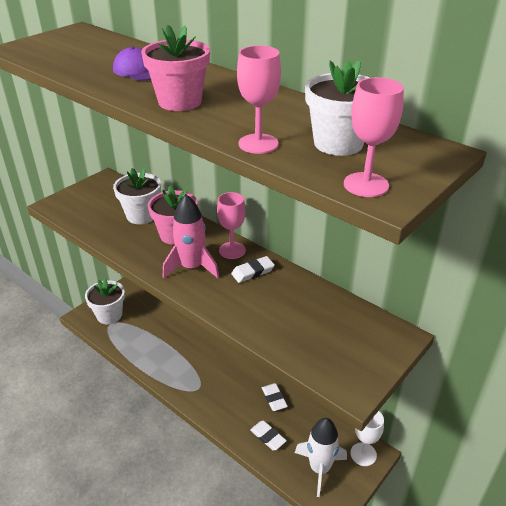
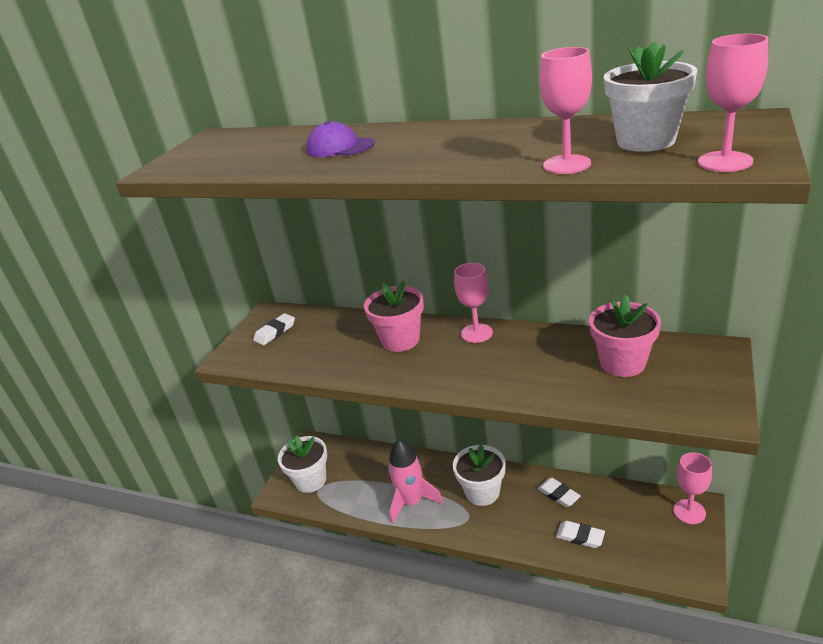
camera: 15 degrees left, 5 degrees down
(141, 215) = (344, 334): white flower pot -> white flower pot (482, 492)
(180, 102) = (428, 158): pink flower pot -> pink flower pot (622, 363)
(192, 267) = (447, 364): pink rocket -> pink rocket (412, 502)
(252, 272) = (517, 346): white eraser -> white eraser (275, 332)
(319, 468) = (656, 545): white rocket -> none
(363, 454) = (689, 512): white goblet -> pink goblet

